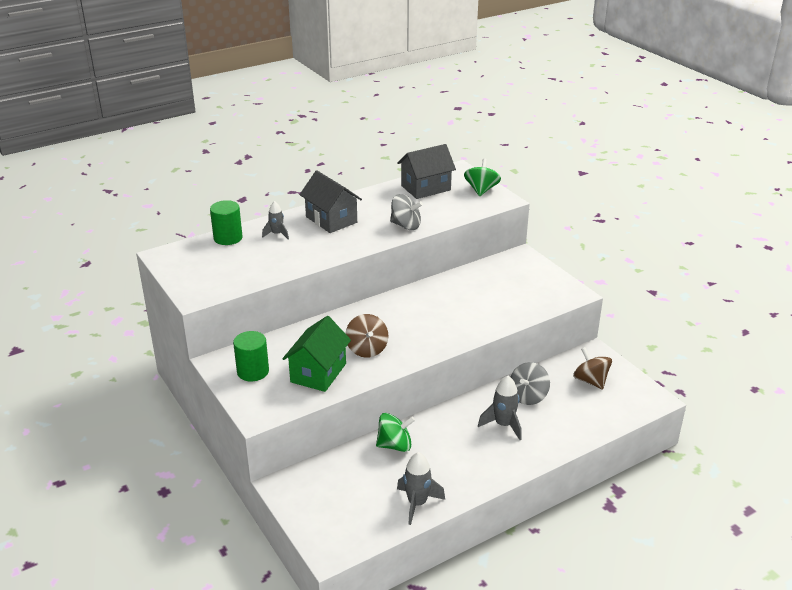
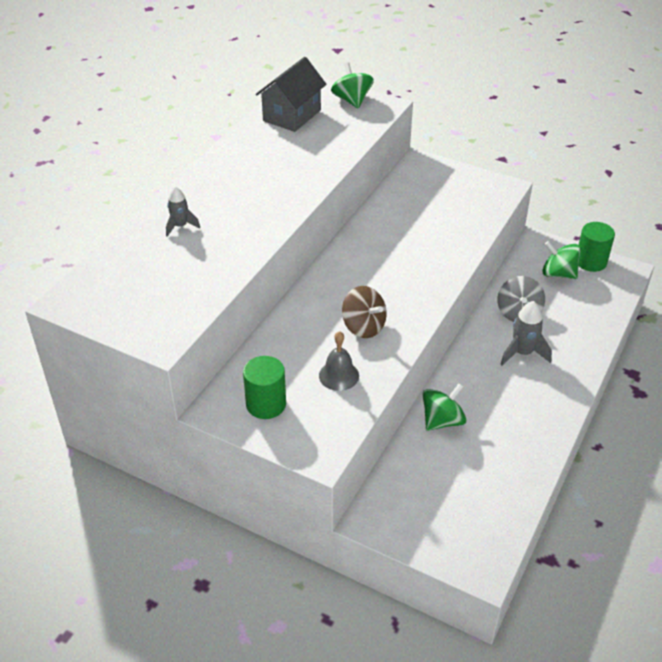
camera: 30 degrees left, 10 degrees up
(228, 238) = (125, 251): green cylinder -> green cylinder (591, 262)
(318, 373) = (339, 375): green house -> grey bell
(331, 219) = (226, 187): grey house -> none
(405, 225) = (314, 167): grey spinning top -> none
(417, 503) = (517, 474): grey rocket -> none
(590, 381) = (558, 273): brown spinning top -> green spinning top

